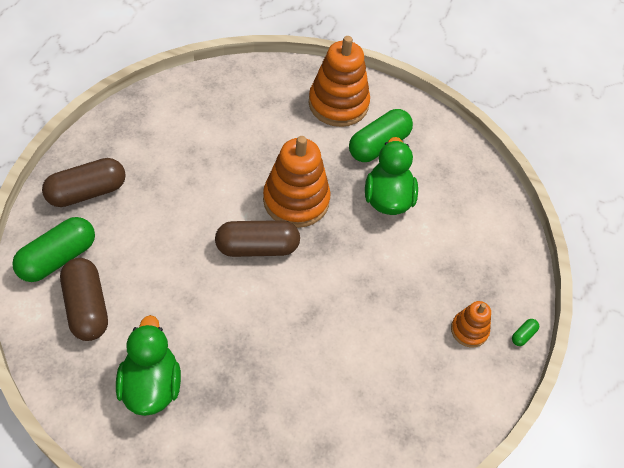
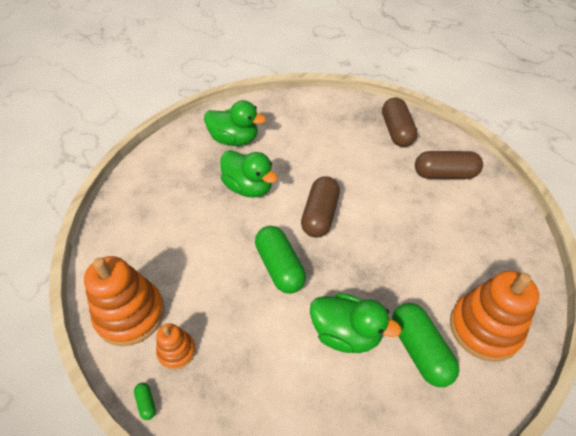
camera: 115 degrees right, 5 degrees down
(58, 258) = (343, 112): green capsule -> green capsule (279, 267)
(86, 307) = (302, 120): brown capsule -> brown capsule (444, 174)
(238, 335) = (248, 187): none -> green duck
(296, 200) = (361, 254): orange stacking toy -> orange stacking toy (130, 314)

